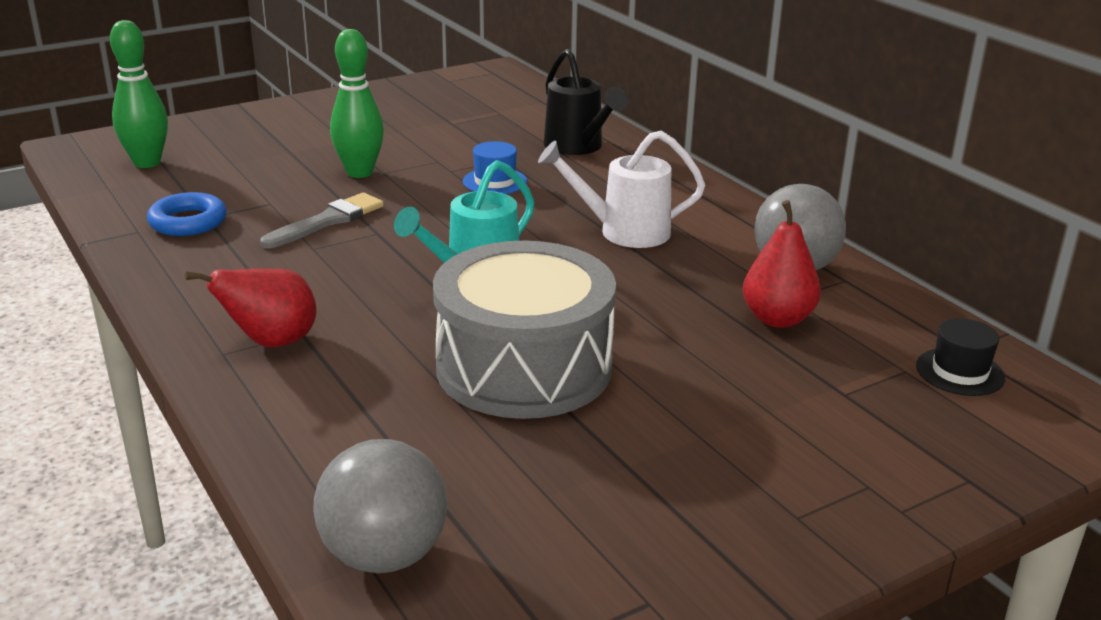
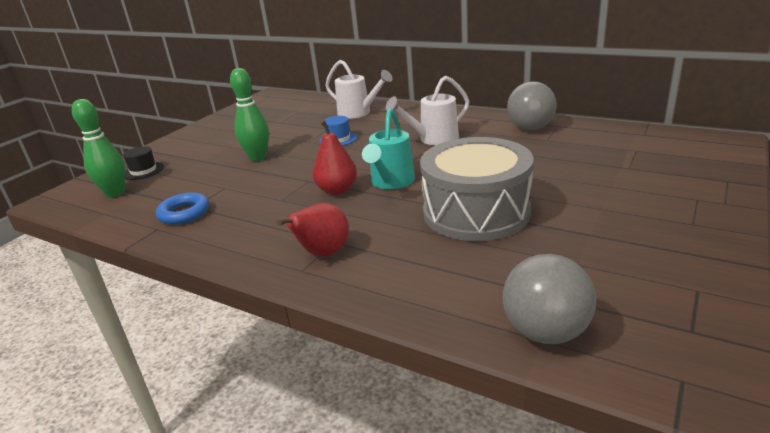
camera: 25 degrees left, 0 degrees up
(328, 221) = (271, 184): grey brush -> none
(578, 147) = (358, 113): black watering can -> white watering can
(777, 319) = (555, 149): red pear -> red pear (337, 190)
(959, 372) = (656, 143): black hat -> black hat (143, 171)

